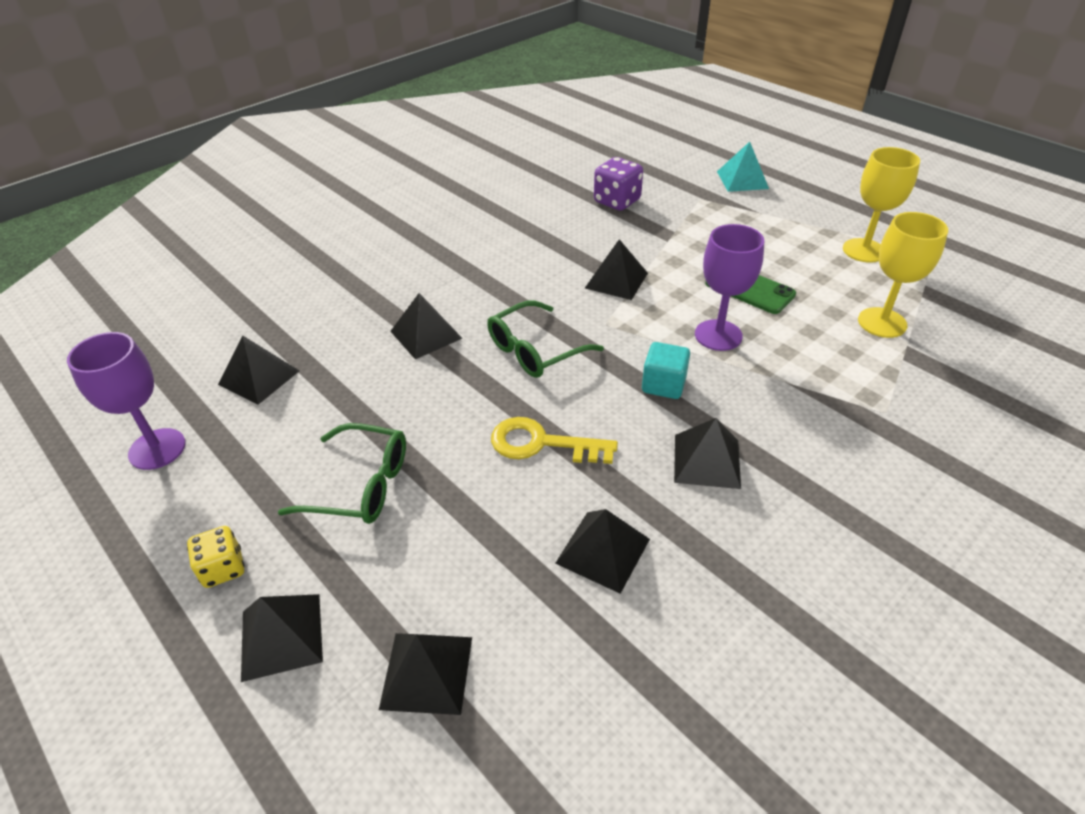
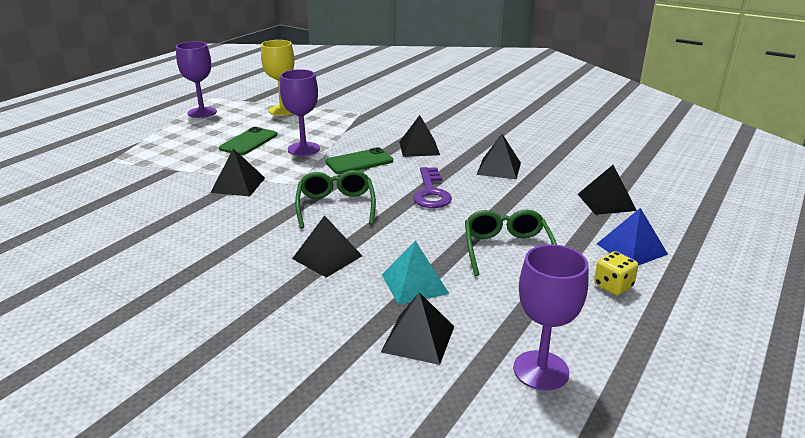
camera: 105 degrees left, 15 degrees down
(281, 636) = (631, 249): black pyramid -> blue pyramid
(535, 350) = (336, 206): green glasses -> green glasses turned 135 degrees counterclockwise
(542, 443) = (431, 192): yellow key -> purple key
(617, 201) = (102, 195): purple dice -> none
(663, 385) = (359, 162): turquoise cube -> green phone
(742, 180) = (82, 147): turquoise pyramid -> turquoise pyramid (414, 284)
(864, 250) = (202, 112): yellow goblet -> purple goblet

